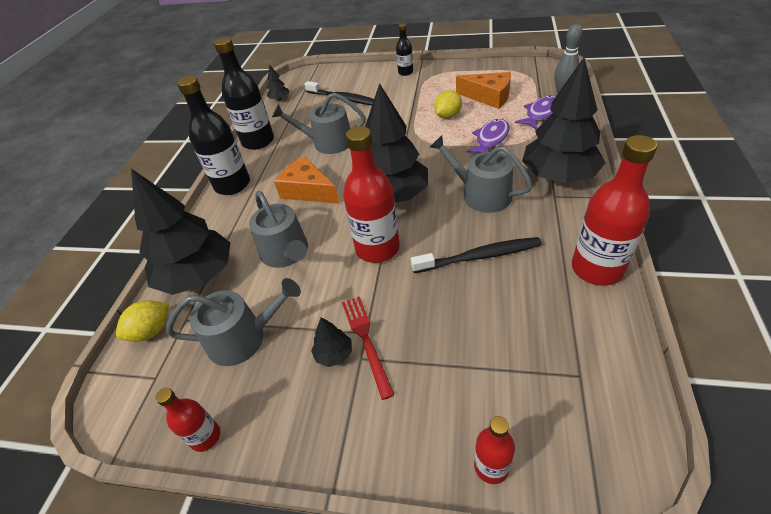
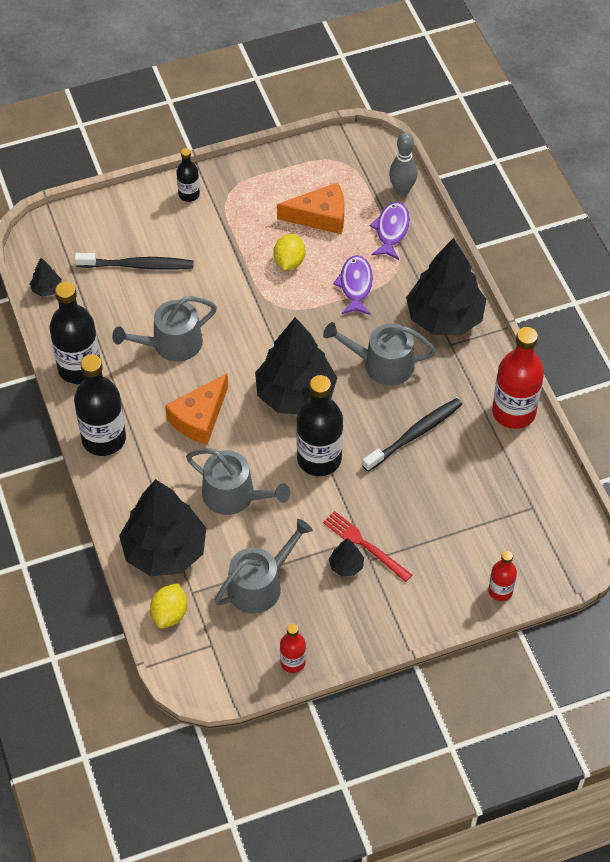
camera: 35 degrees left, 10 degrees up
(308, 190) = (199, 417): orange cheese -> orange cheese turned 60 degrees counterclockwise
(377, 248) = (319, 459): red bottle -> black bottle

